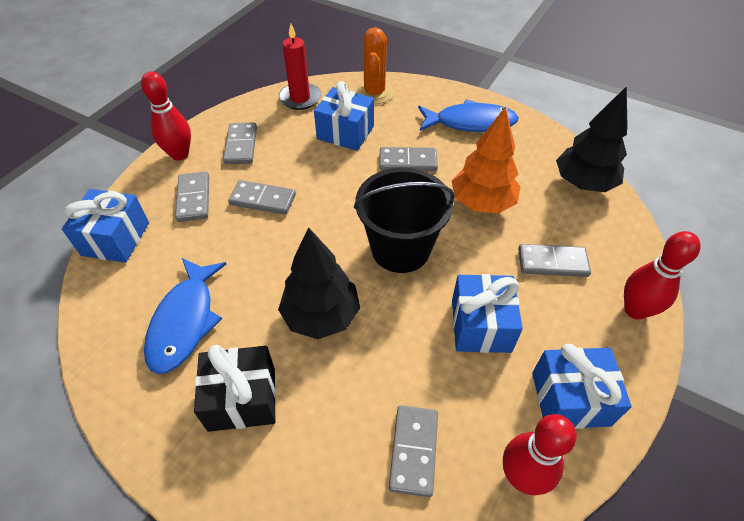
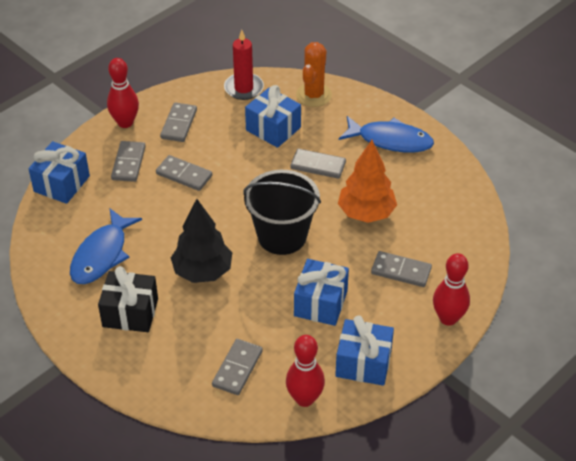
camera: 15 degrees right, 5 degrees down
(583, 183) = (464, 214): black tree -> none

